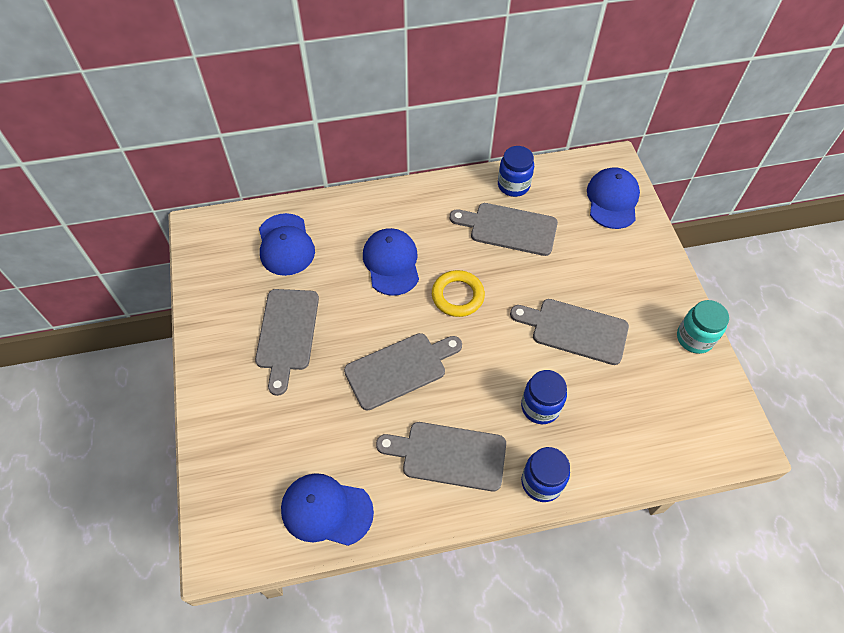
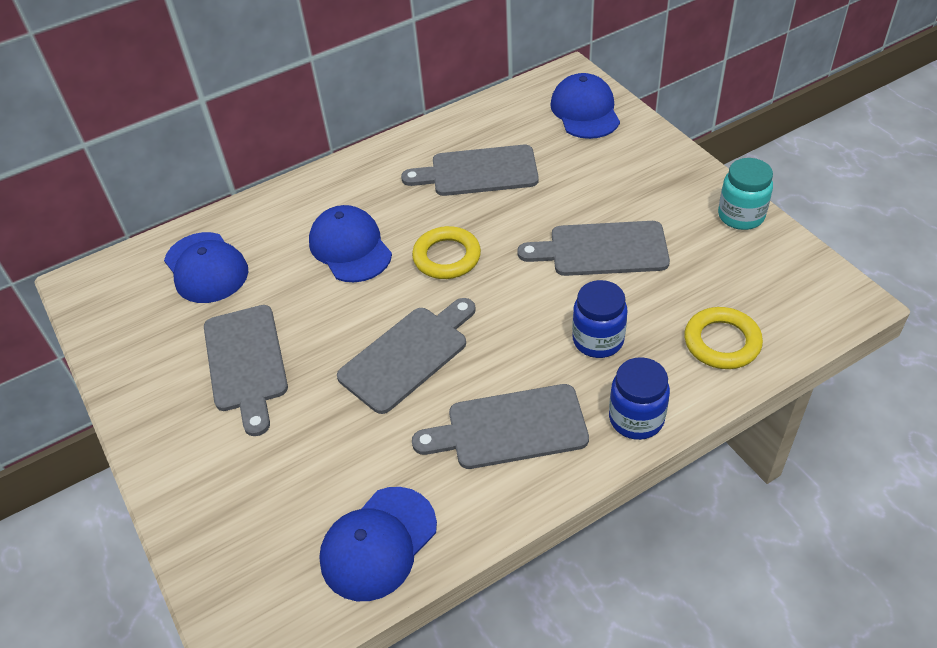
camera: 15 degrees left, 10 degrees down
(326, 510) = (378, 543): blue cap -> blue cap turned 45 degrees counterclockwise
(513, 185) = (464, 128): blue jar -> none
(631, 443) = (722, 342): none -> yellow ring

